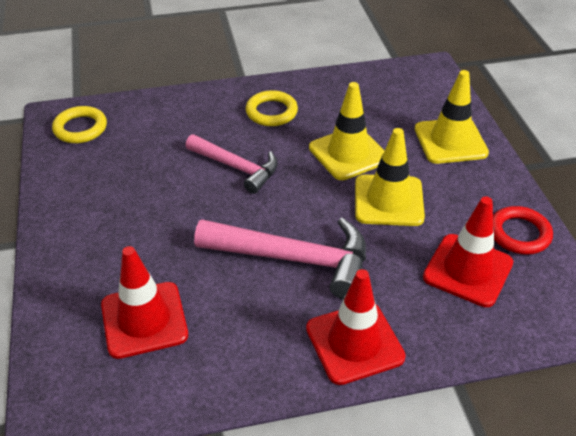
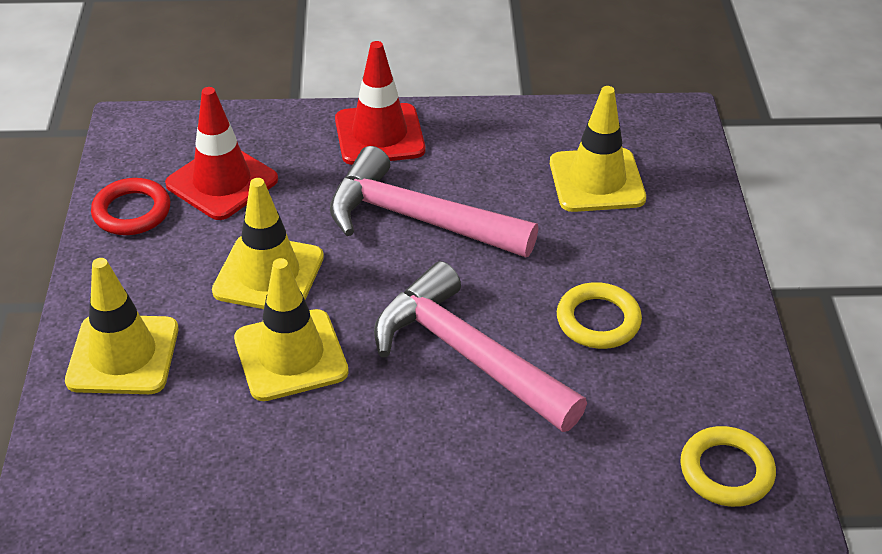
camera: 170 degrees left, 0 degrees up
(144, 320) = (596, 181): red traffic cone -> yellow traffic cone
(236, 167) = (467, 355): pink hammer -> pink hammer, size x1.52
(271, 112) = (388, 458): yellow ring -> yellow ring (598, 320)

